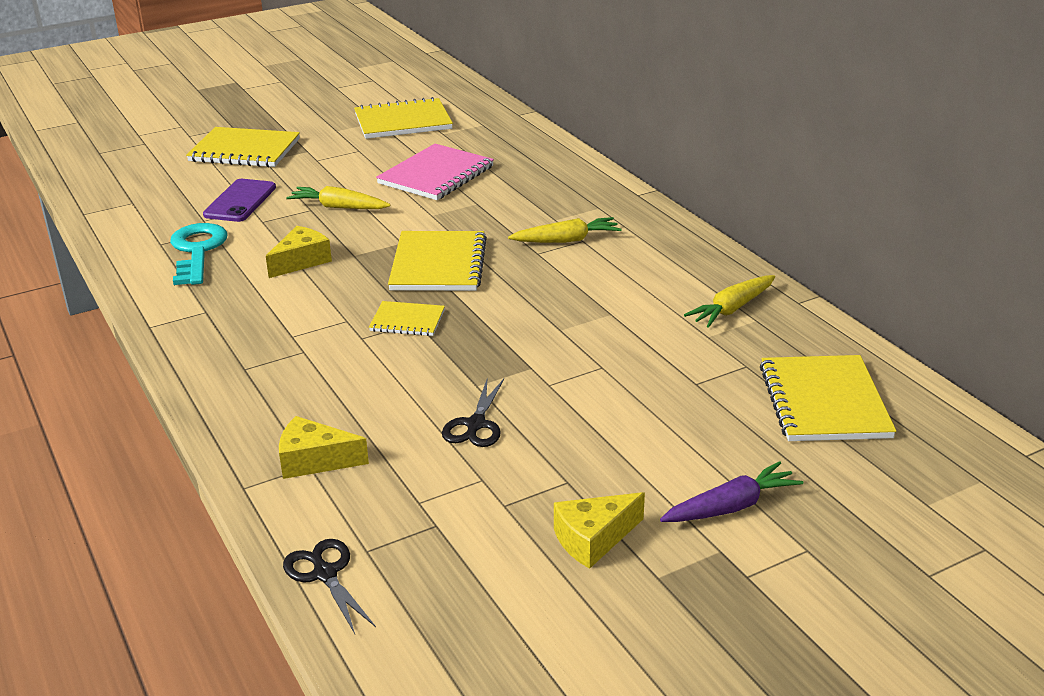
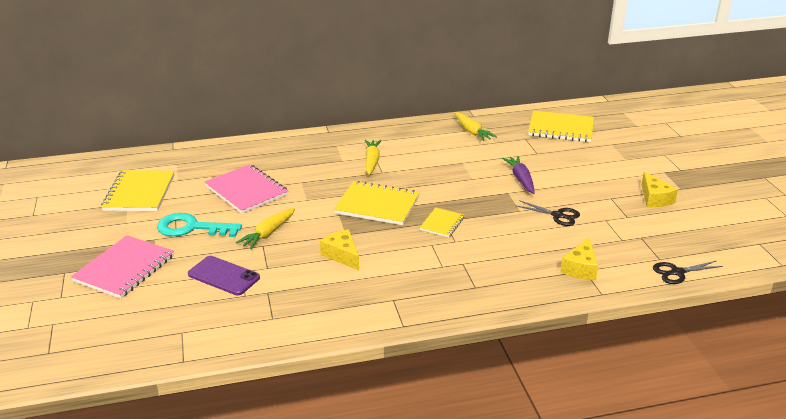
camera: 75 degrees left, 0 degrees up
(197, 251) = (297, 300): turquoise key -> turquoise key (192, 228)
(244, 150) = (124, 268): yellow notebook -> pink notebook
(730, 507) = (634, 164): purple carrot -> purple carrot (521, 179)

